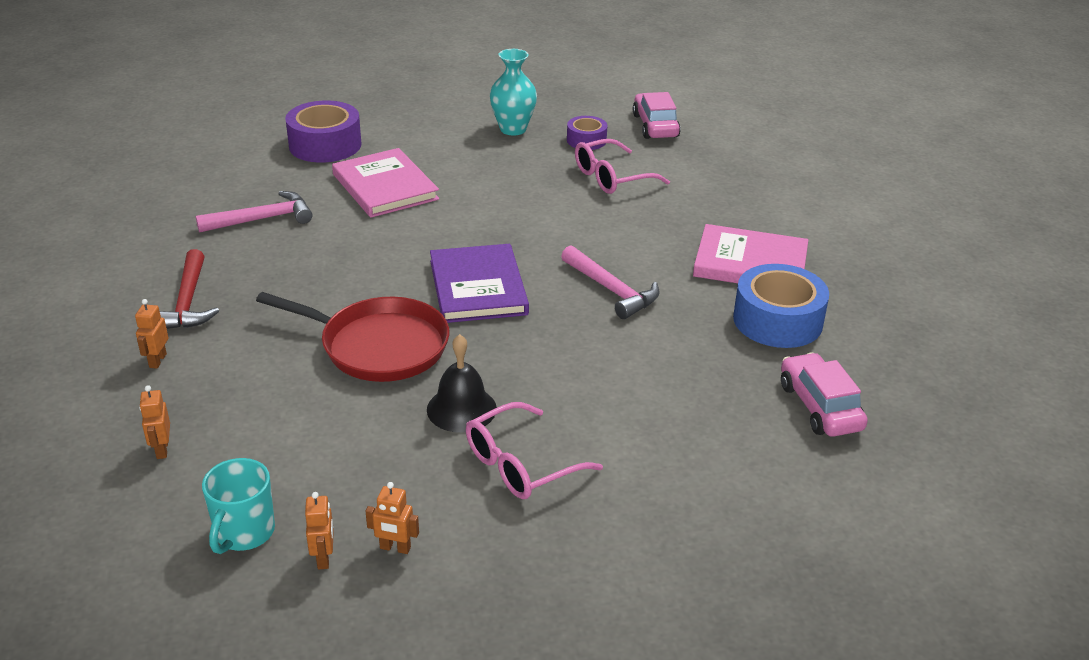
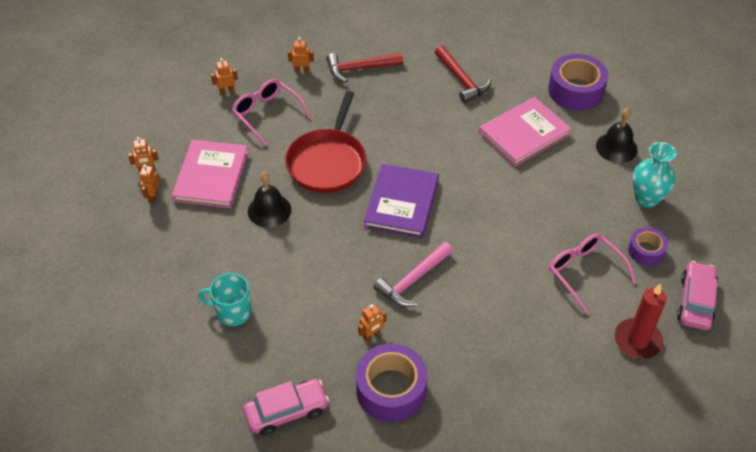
camera: 85 degrees right, 15 degrees up
(244, 533) = (165, 136): turquoise mug -> turquoise mug (232, 312)
(262, 219) = (461, 80): pink hammer -> red hammer
(430, 134) = (616, 147): none -> black bell
(478, 287) = (402, 203): purple book -> purple book turned 60 degrees counterclockwise
(520, 465) = (219, 244): pink glasses -> pink glasses (267, 114)
(655, 126) = (695, 302): pink car -> pink car turned 60 degrees counterclockwise
(697, 329) = (371, 335): none -> orange robot
(703, 162) = (637, 340): none -> red candle
(750, 263) = (470, 373): pink book -> pink book (211, 176)
(777, 320) = (391, 390): blue tape -> purple tape

